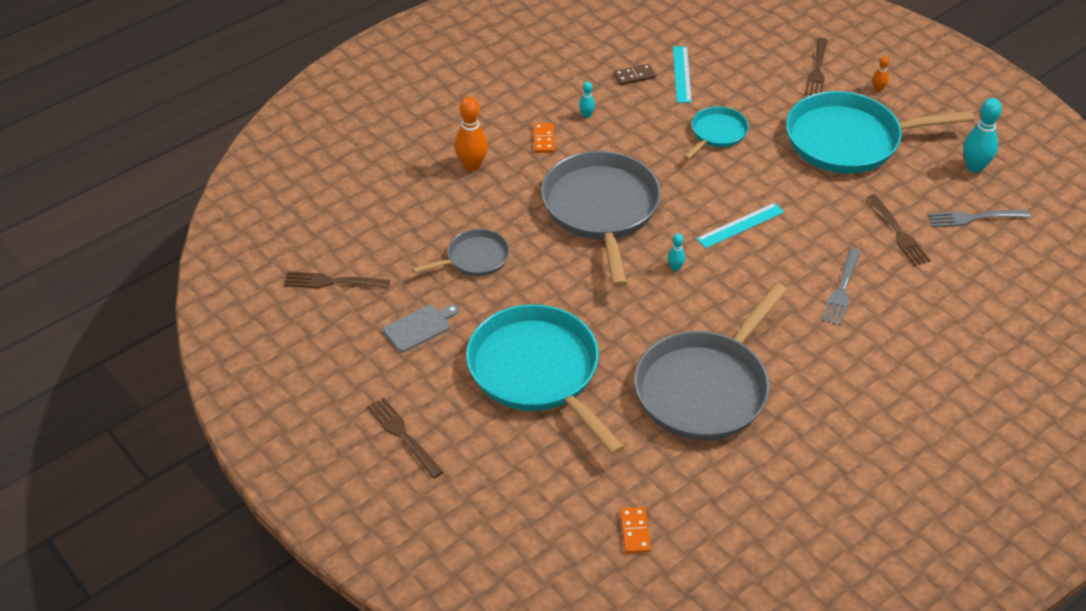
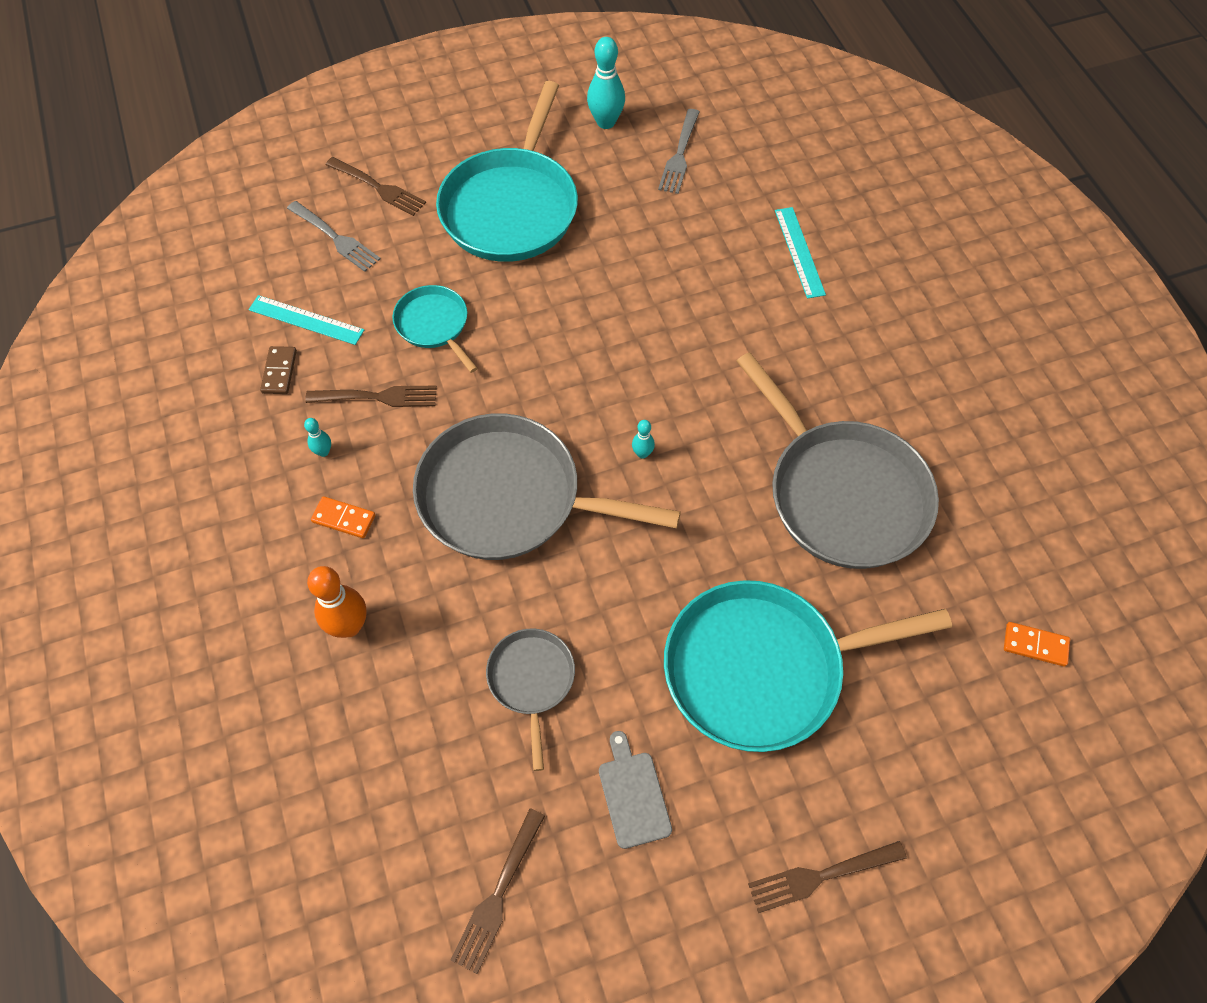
camera: 70 degrees left, 15 degrees up
(740, 225) = (600, 362): turquoise ruler -> turquoise ruler (799, 252)
(842, 289) = (739, 308): grey fork -> grey fork (335, 238)
(878, 89) = (442, 148): orange bowling pin -> none
(898, 232) = (674, 225): brown fork -> brown fork (376, 397)

